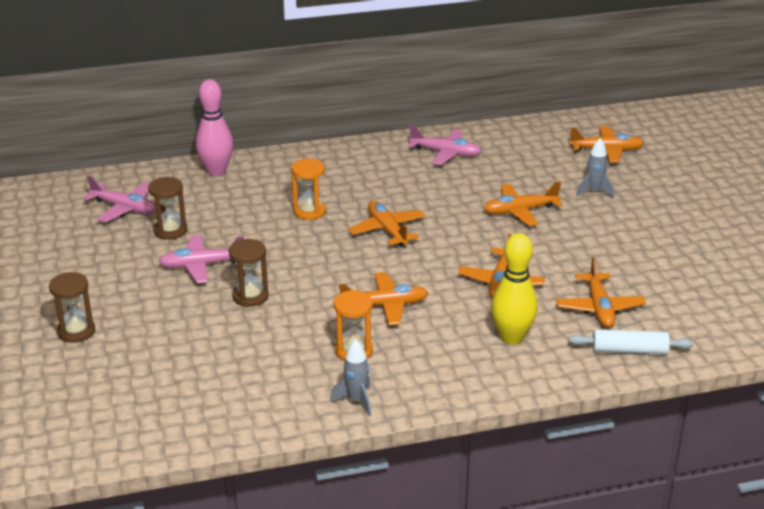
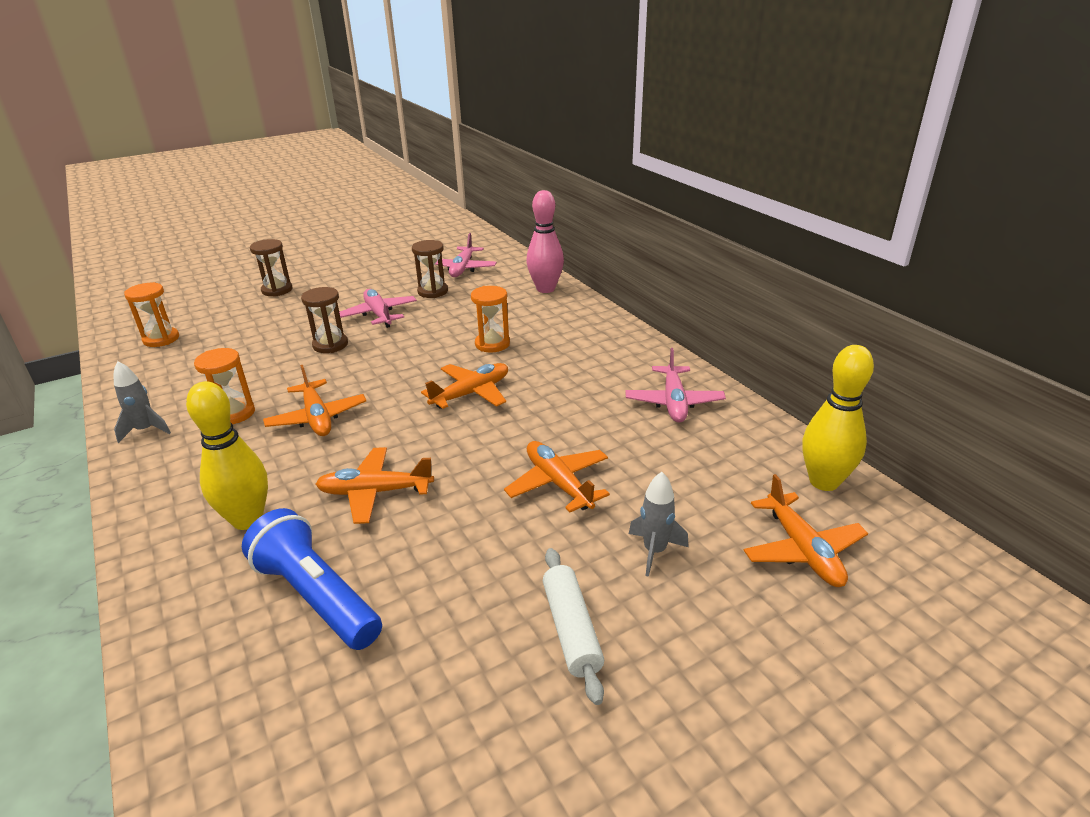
camera: 75 degrees right, 0 degrees up
(153, 411) = (161, 339): none -> orange hourglass
(553, 128) = (824, 482): none -> yellow bowling pin
(599, 308) = (317, 597): orange plane -> blue flashlight
(629, 350) = (201, 645): white rolling pin -> white rolling pin (571, 630)

